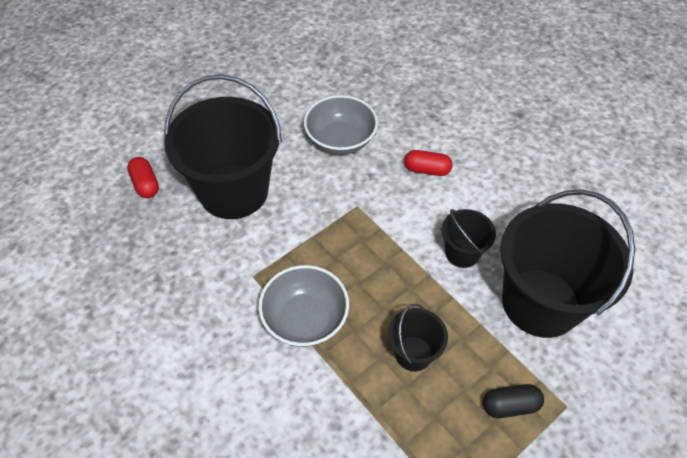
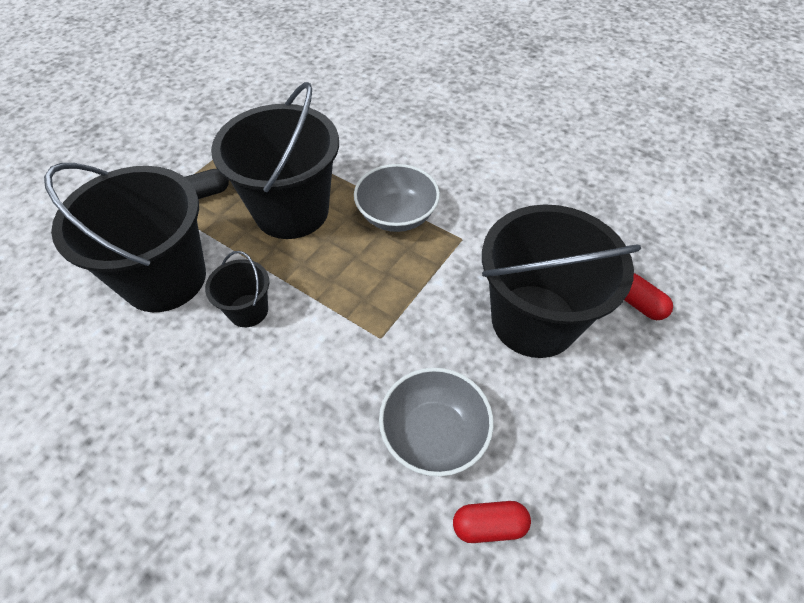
camera: 165 degrees right, 0 degrees up
(413, 353) = (291, 211): black bucket -> black bucket, size x2.14
(427, 170) = (300, 414): red capsule -> red capsule (489, 525)

